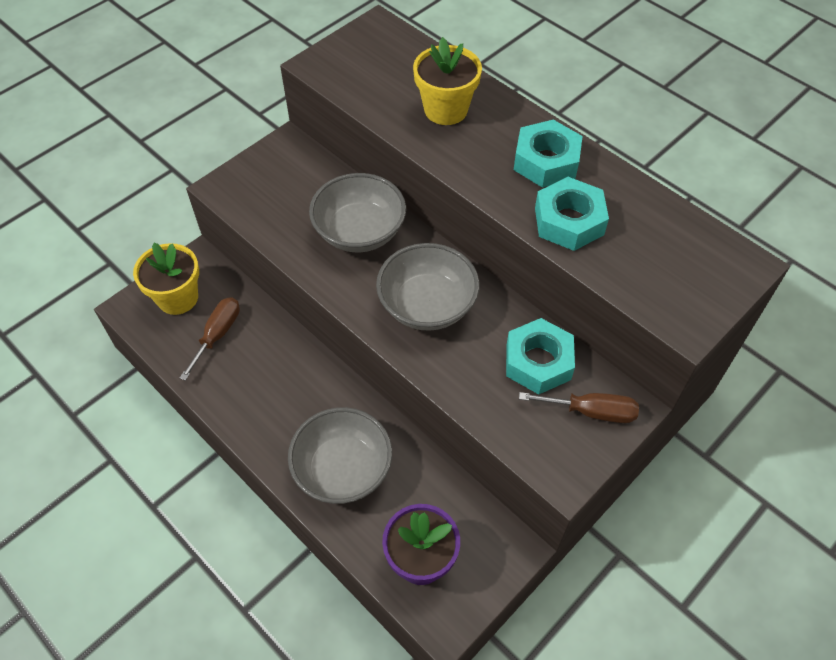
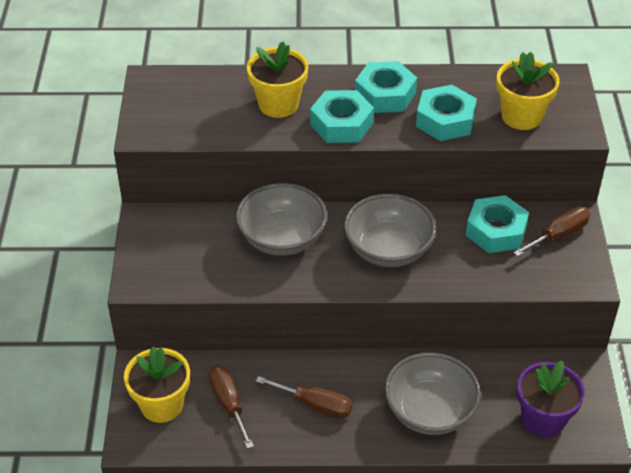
camera: 45 degrees left, 10 degrees down
(271, 388) = (315, 405): none -> brown screwdriver
(474, 161) = (341, 124): none -> turquoise nut
(647, 269) = (521, 116): none -> yellow flower pot

